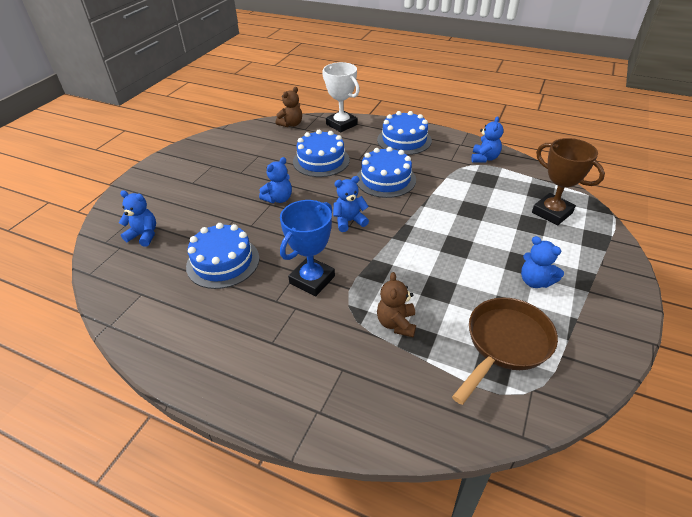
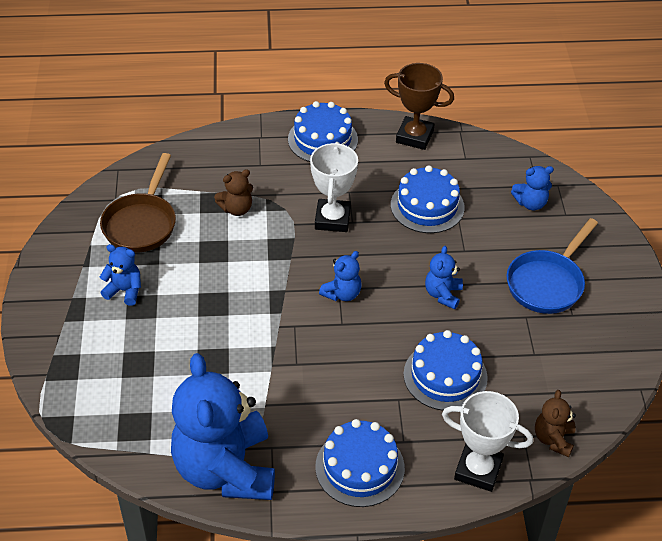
camera: 150 degrees right, 5 degrees up
(204, 184) = (547, 283): none -> blue pan
(312, 280) = (332, 219): blue trophy -> white trophy
(385, 179) = (339, 373): blue cake -> blue cake (322, 139)
(396, 323) = (236, 209): brown teddy bear -> brown teddy bear turned 90 degrees clockwise
(484, 158) = (225, 469): blue teddy bear -> blue teddy bear, size x2.32
(552, 213) = (116, 392): brown trophy -> brown trophy (414, 136)

